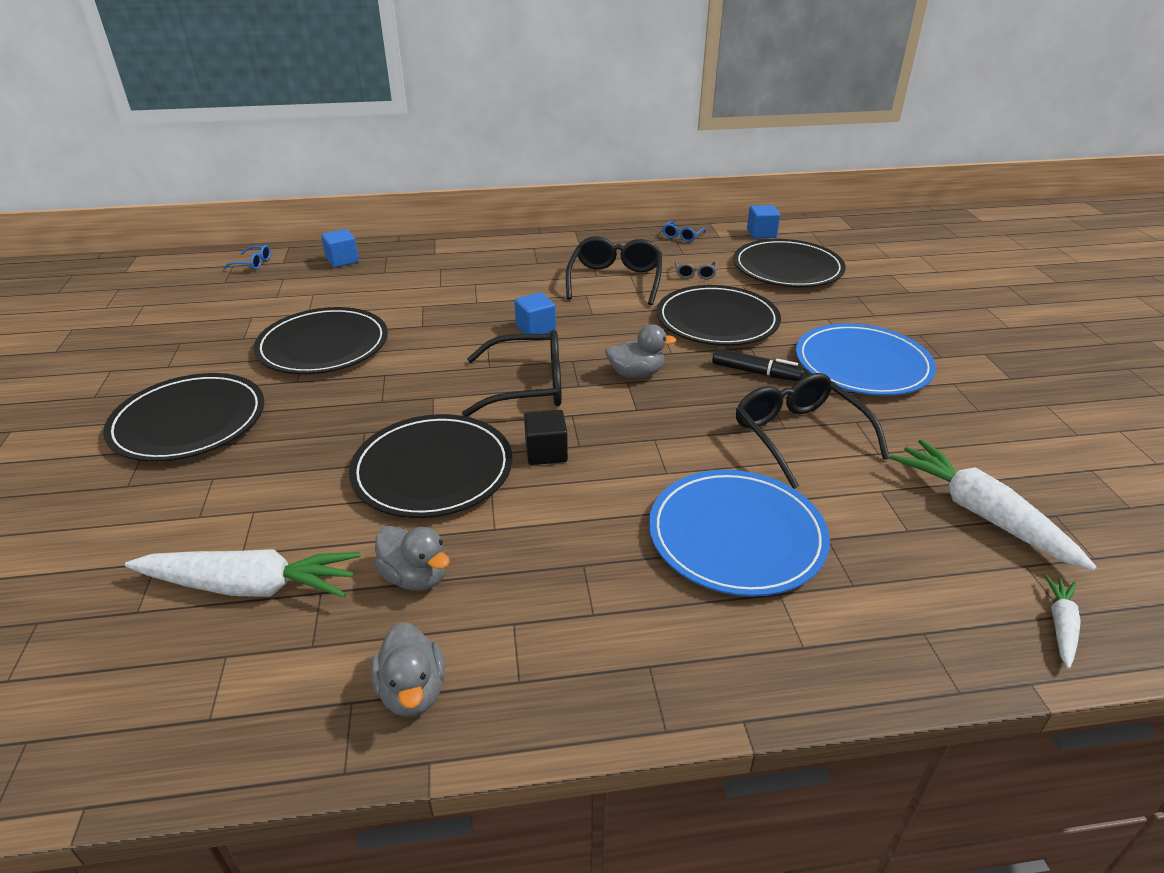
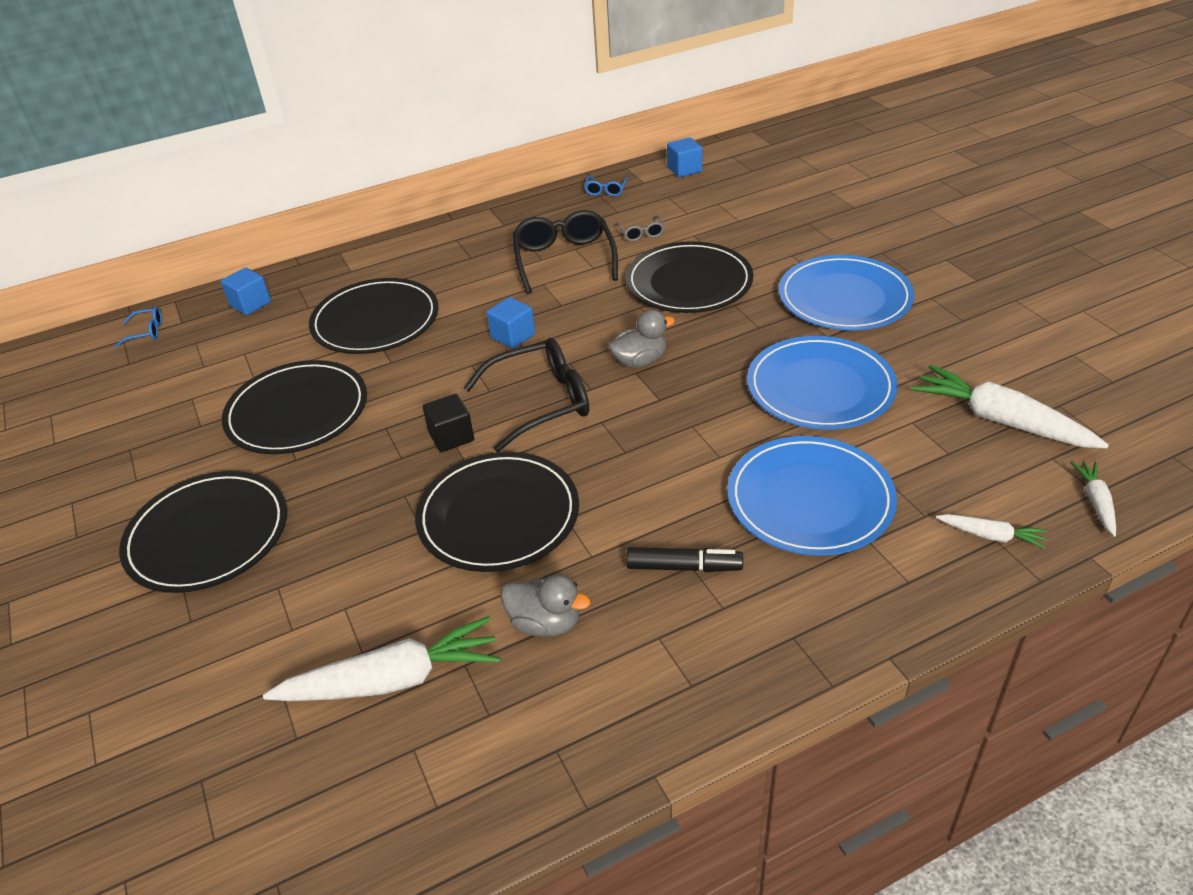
camera: 15 degrees left, 5 degrees up
(412, 691) = (605, 723): grey duck -> none
(546, 452) = (598, 467): black cube -> black cube (451, 436)
(756, 372) = (752, 331): black marker -> black marker (684, 567)
(787, 268) = (729, 206): black plate -> black plate (375, 321)
(799, 436) = (820, 387): black glasses -> blue plate
(919, 626) = (991, 536): none -> white carrot

